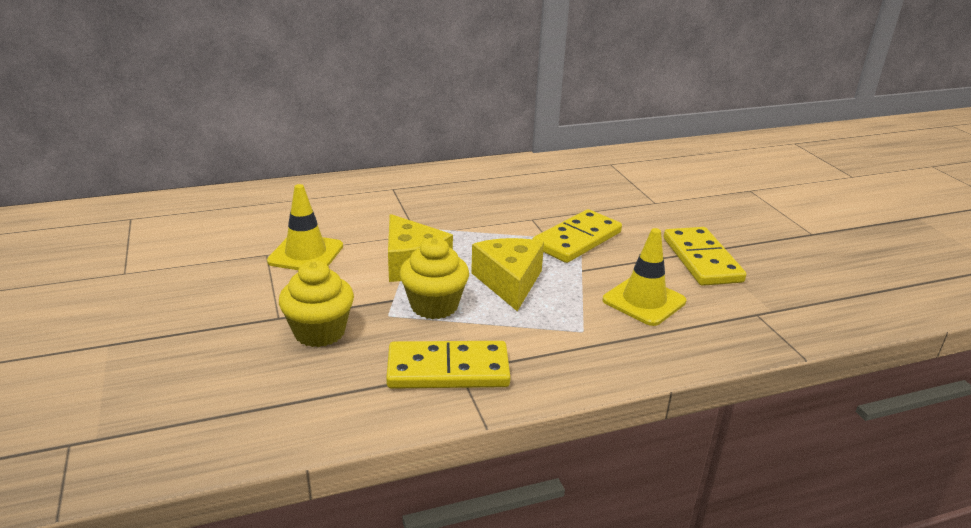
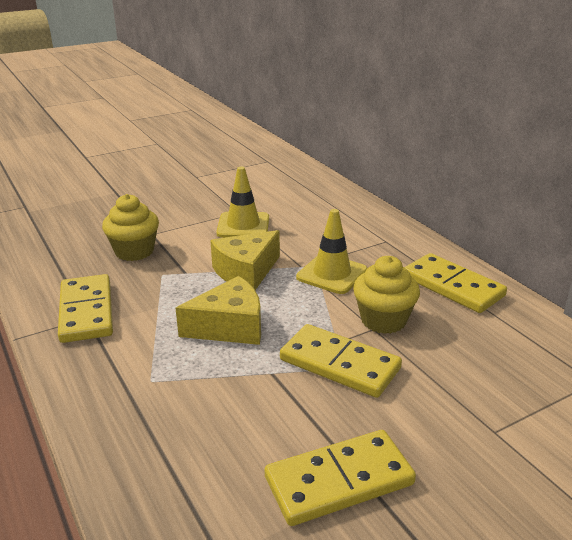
camera: 80 degrees right, 0 degrees up
(434, 305) = (179, 292): yellow cupcake -> yellow cupcake (383, 320)
(484, 178) = (452, 286): none -> yellow domino
(644, 301) = (216, 424): yellow traffic cone -> yellow traffic cone (332, 274)

